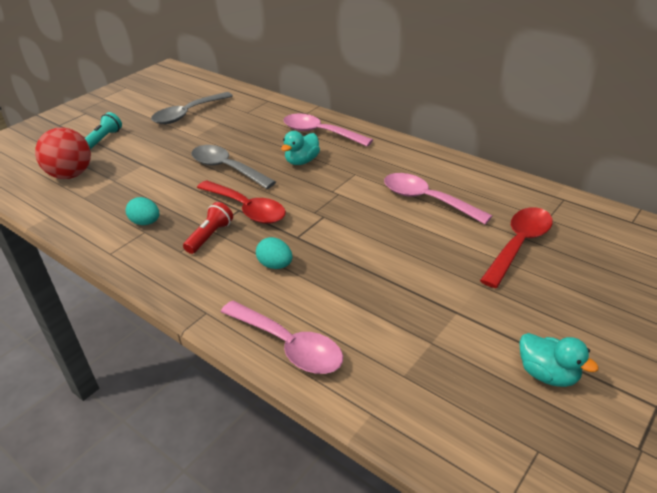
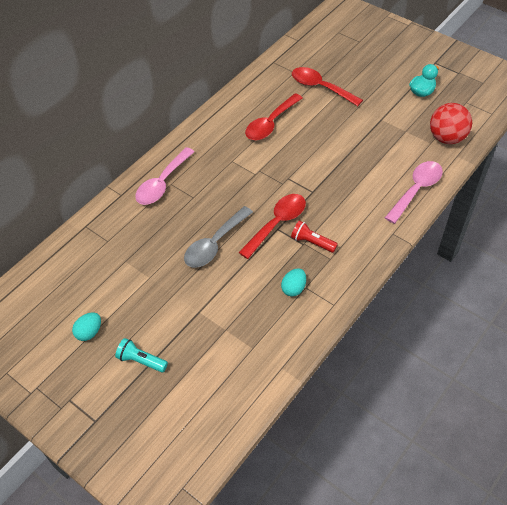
camera: 90 degrees left, 15 degrees up
(71, 175) = (212, 371): red ball -> red ball (447, 138)
(187, 114) = (100, 292): grey spoon -> none
(275, 265) = (344, 201): turquoise egg -> turquoise egg (89, 332)
(302, 161) = (209, 193): turquoise duck -> none
(426, 200) = (270, 123): pink spoon -> red spoon

